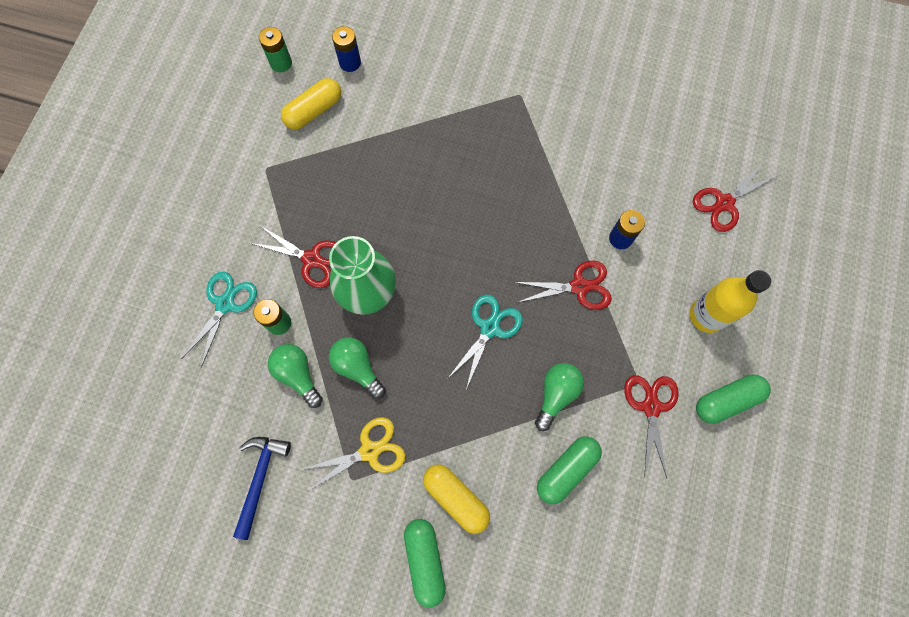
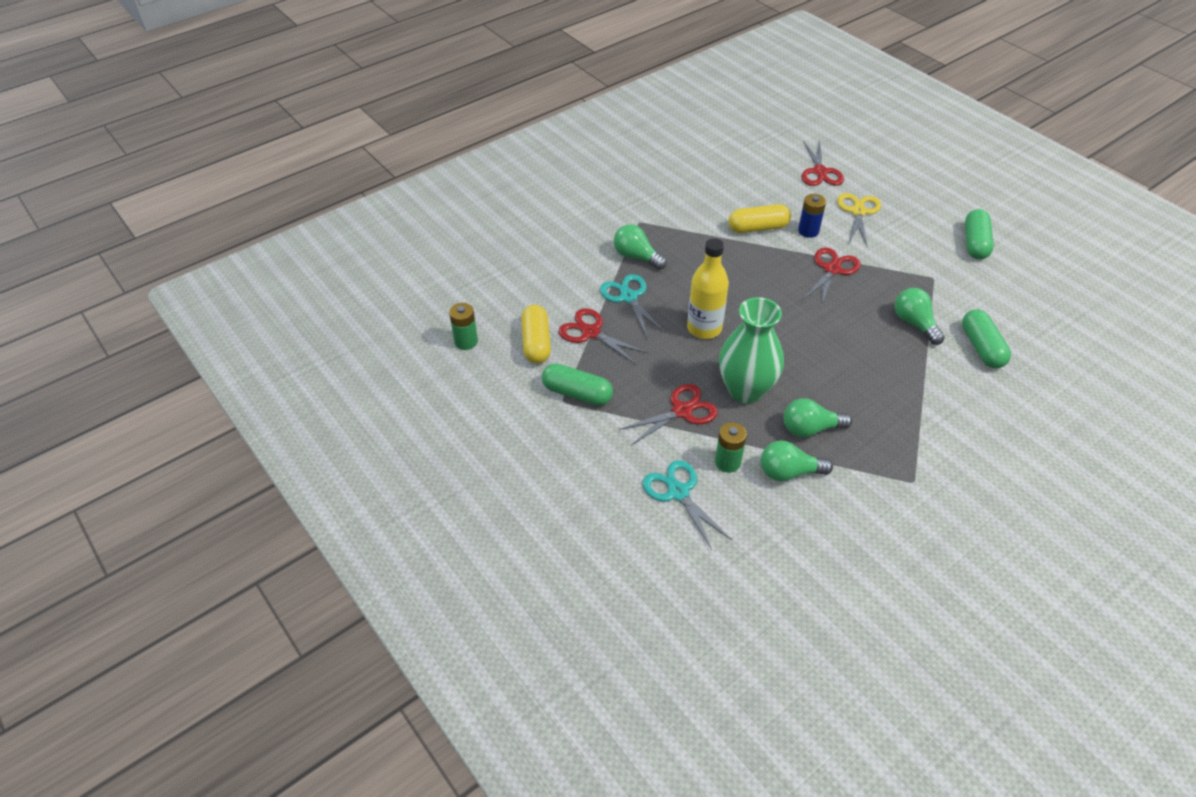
camera: 55 degrees left, 25 degrees down
(260, 479) = (874, 546): blue hammer -> none
(350, 62) = (511, 299): blue battery -> none
(370, 450) = (893, 456): yellow scissors -> yellow scissors (858, 211)
(425, 560) = (1014, 467): green capsule -> green capsule (577, 393)
(456, 498) = (969, 422): yellow capsule -> yellow capsule (758, 228)
(471, 120) = (636, 257): none -> green light bulb
(490, 327) = (831, 333): turquoise scissors -> turquoise scissors (628, 297)
(651, 406) = (956, 280): red scissors -> red scissors (590, 332)
(706, 315) = (902, 221): yellow bottle -> yellow bottle (704, 328)

